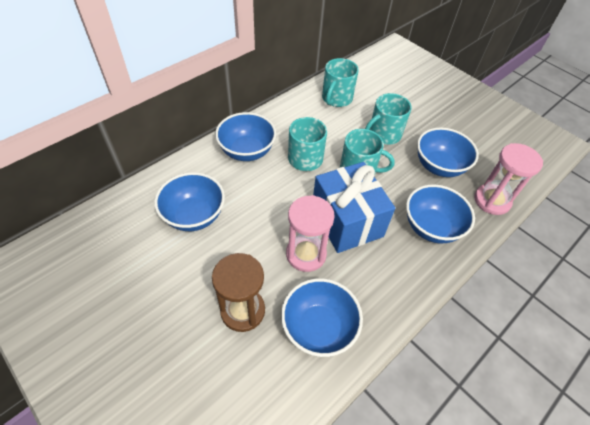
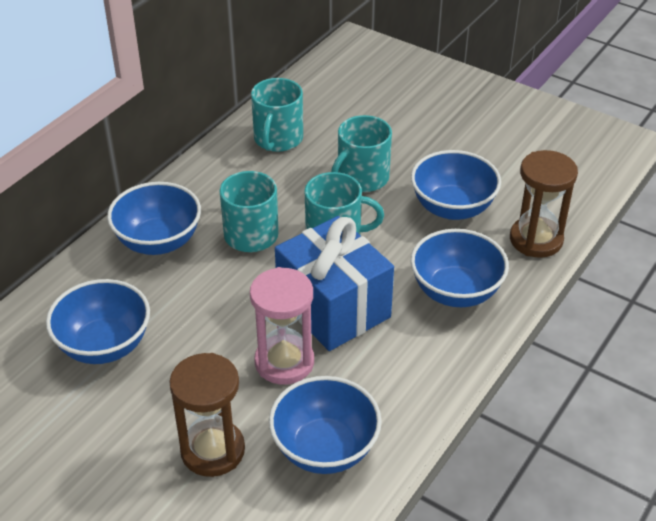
camera: 10 degrees left, 10 degrees down
(492, 201) = (536, 240): pink hourglass -> brown hourglass

